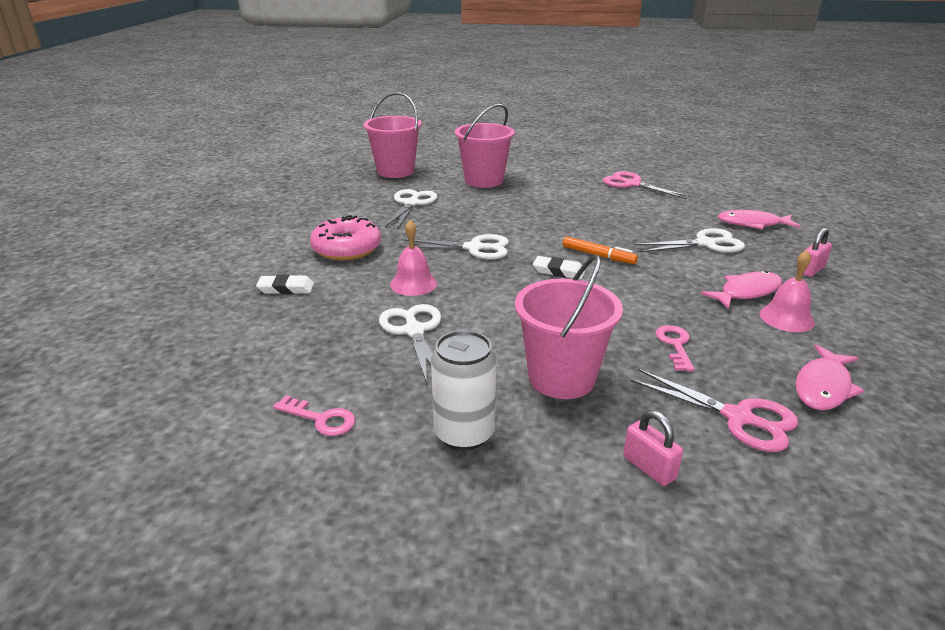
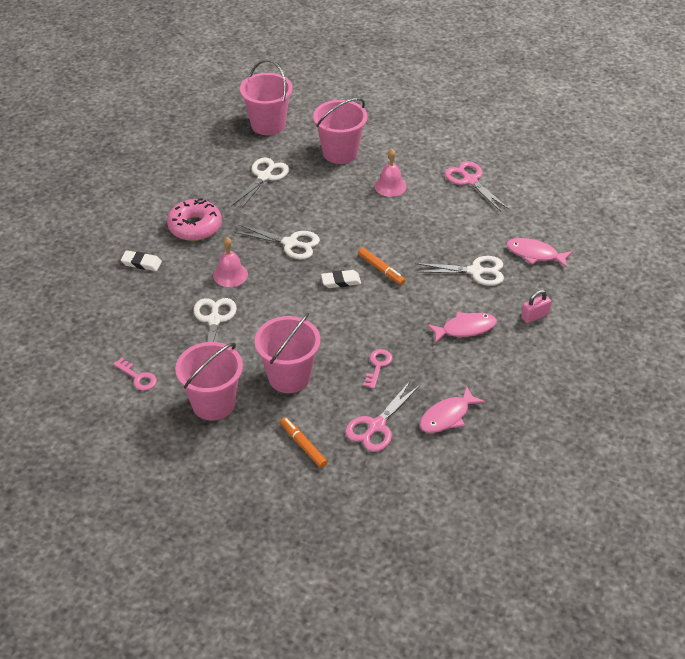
camera: 15 degrees right, 15 degrees up
(464, 433) = (213, 403): white can -> pink bucket
(558, 271) = (341, 281): white eraser -> white eraser turned 45 degrees counterclockwise
(649, 467) = (303, 445): pink padlock -> orange marker
(738, 418) = (376, 426): pink scissors -> pink scissors turned 75 degrees clockwise
(786, 318) = (473, 358): pink bell -> pink bell (390, 186)

